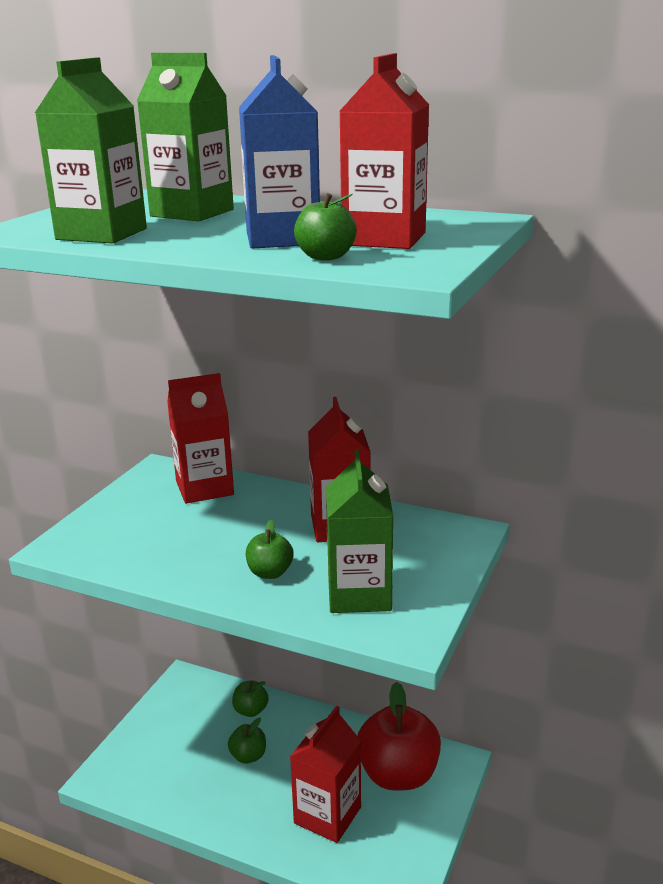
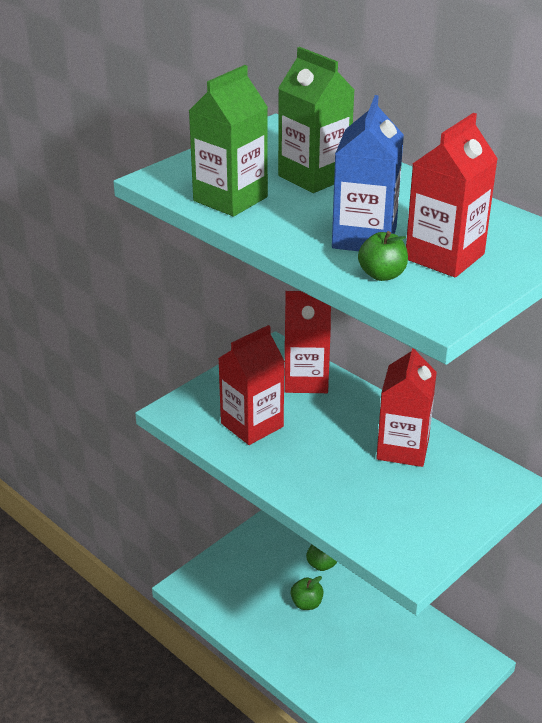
camera: 20 degrees right, 10 degrees up
(270, 573) = (327, 479): green apple -> none
(327, 815) = (353, 672): red carton -> red carton (252, 425)
(359, 594) = (389, 518): green carton -> none
(398, 774) = (425, 657): red apple -> none

